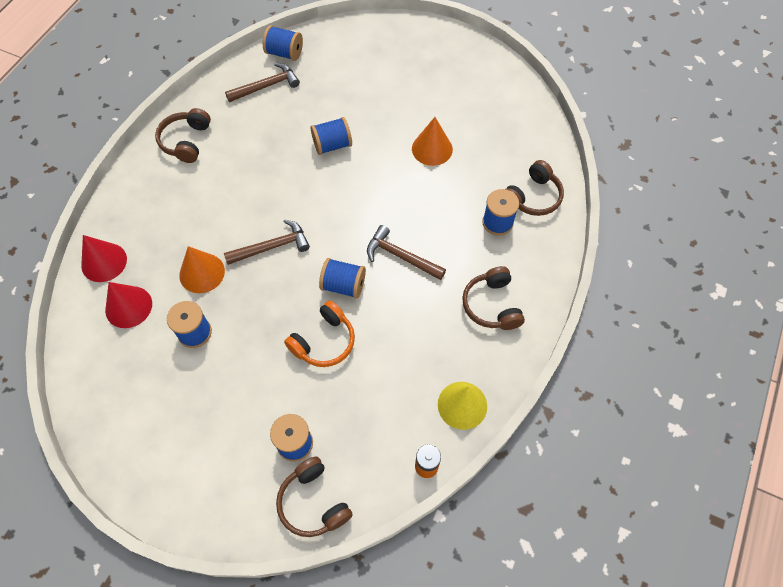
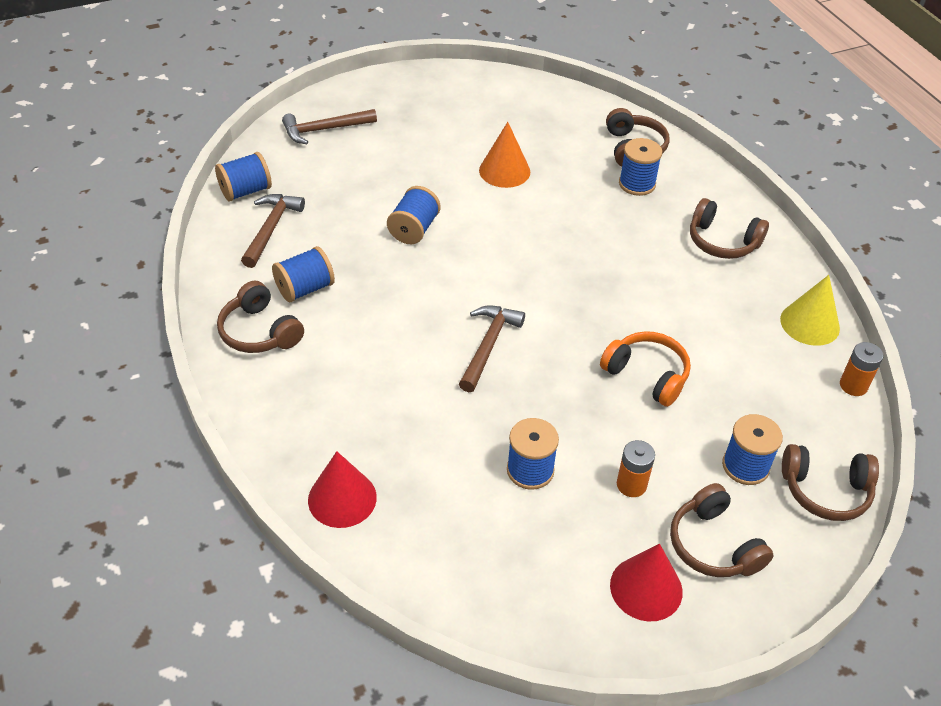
camera: 50 degrees left, 15 degrees down
(128, 307) = (432, 510): red cone -> red cone (646, 588)
(202, 273) = (457, 420): orange cone -> none
(215, 463) = (713, 545): none -> brown headphones
(226, 390) = (631, 485): none -> orange battery
(324, 341) = (647, 375): orange headphones -> orange headphones turned 45 degrees counterclockwise
(343, 285) = (595, 322): blue spool -> blue spool (305, 289)
(400, 256) = (605, 264): brown hammer -> brown hammer (324, 130)

